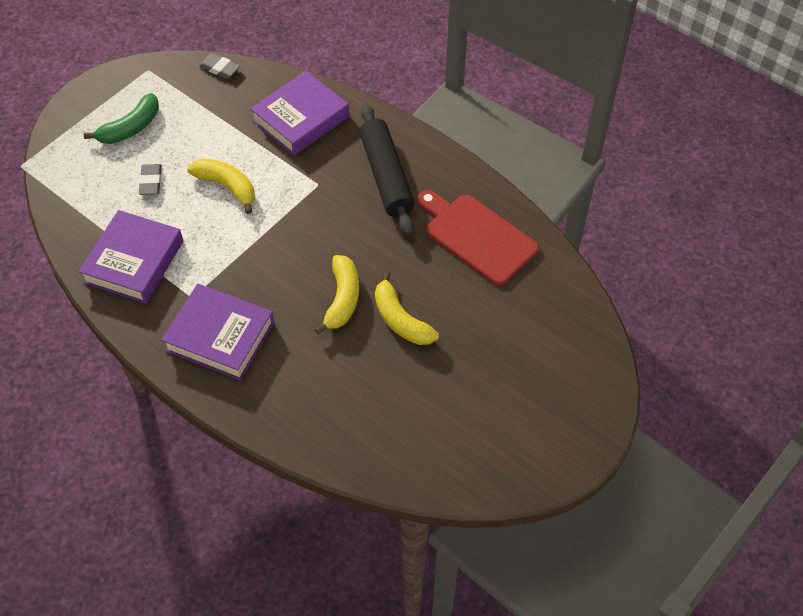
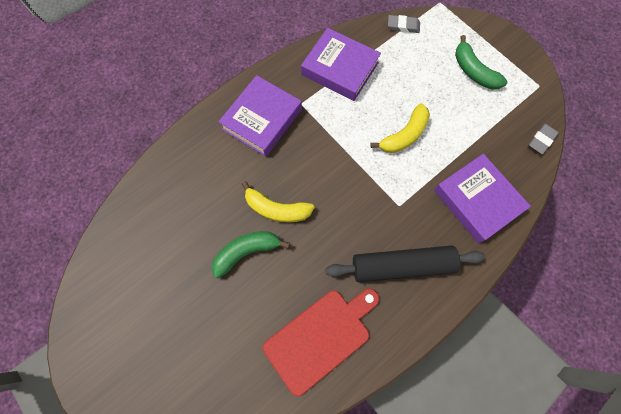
camera: 100 degrees right, 15 degrees up
(151, 181) = (415, 82): grey eraser -> grey eraser (403, 26)
(400, 320) = (246, 252): yellow banana -> green banana

